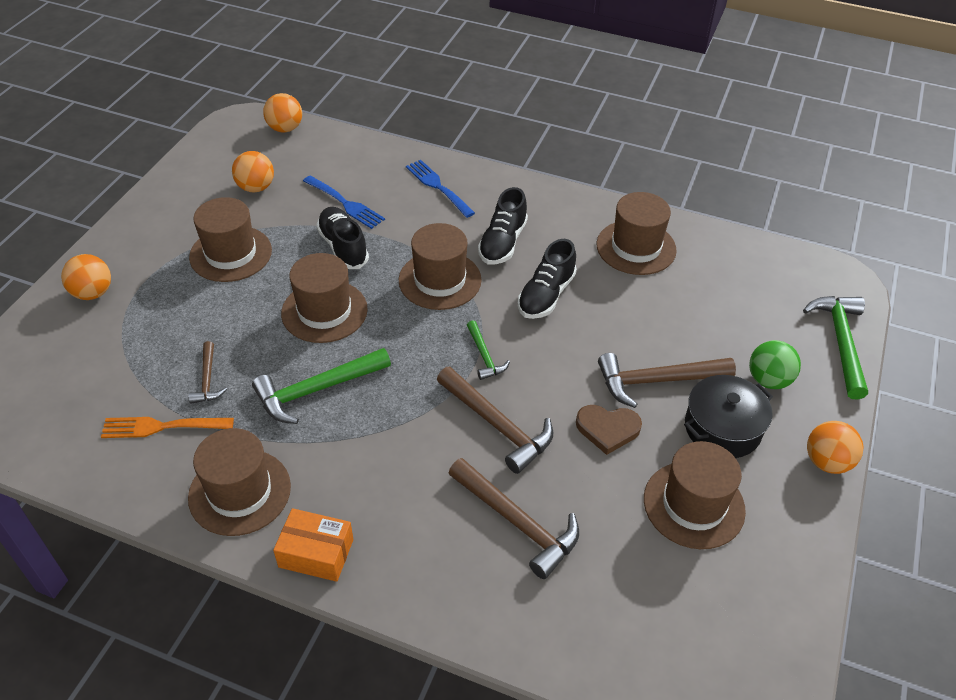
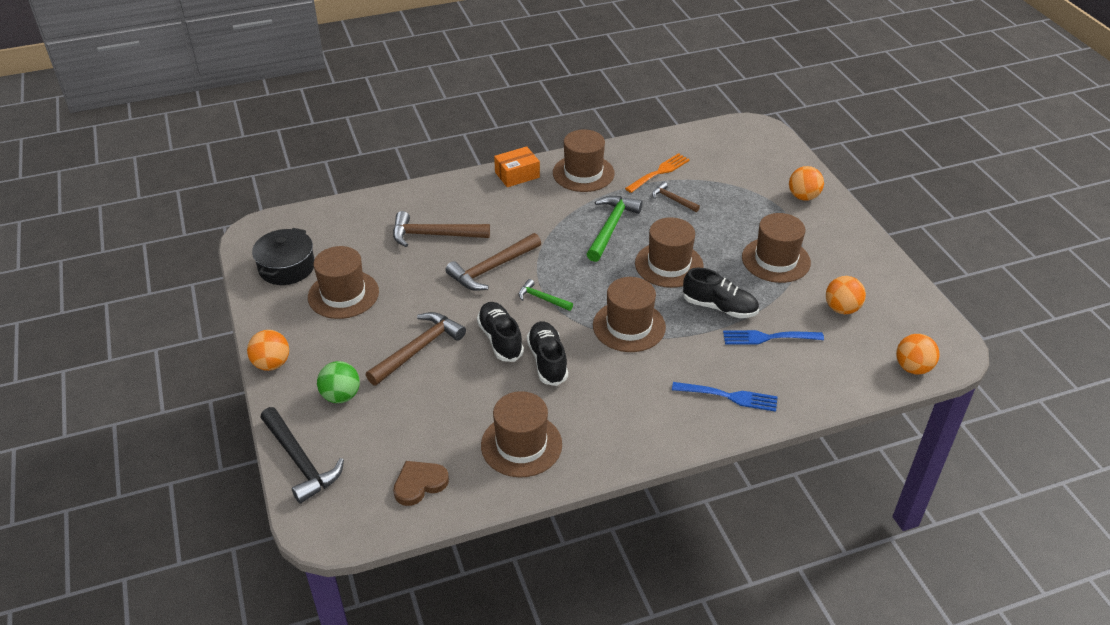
camera: 140 degrees right, 5 degrees down
(497, 425) = (492, 268): brown hammer -> brown hammer turned 45 degrees counterclockwise
(502, 243) = (623, 381): black shoe -> black shoe (500, 339)
(607, 429) = (426, 303): brown heart -> brown heart (419, 484)
(722, 428) = (353, 345): black pot -> black pot (287, 267)
(840, 342) = (300, 461): green hammer -> black hammer

